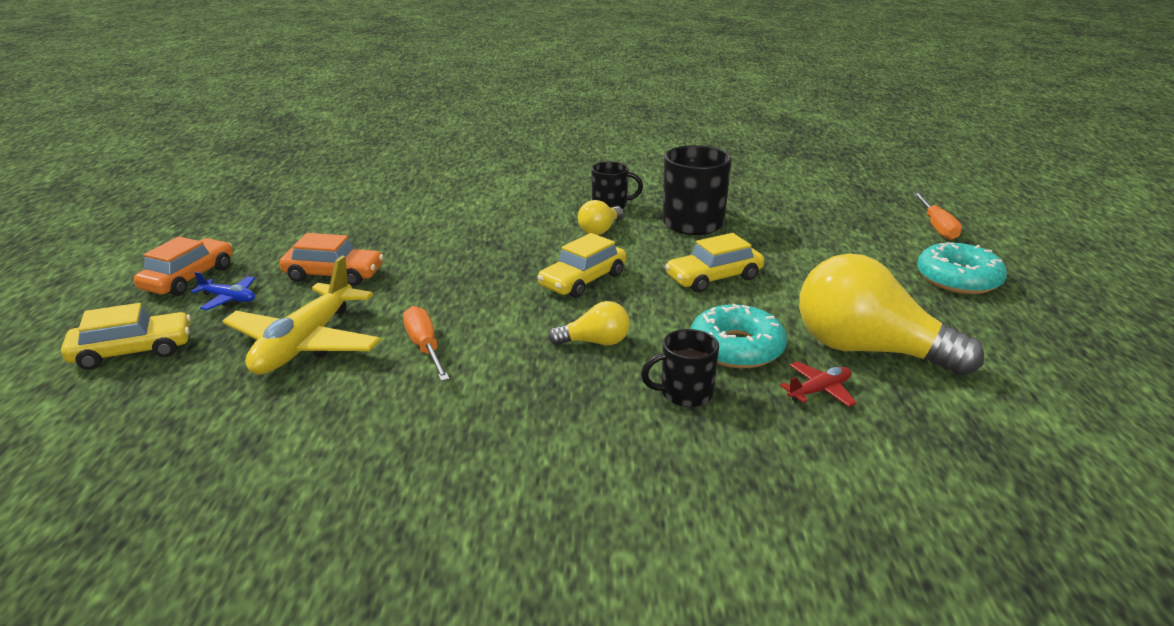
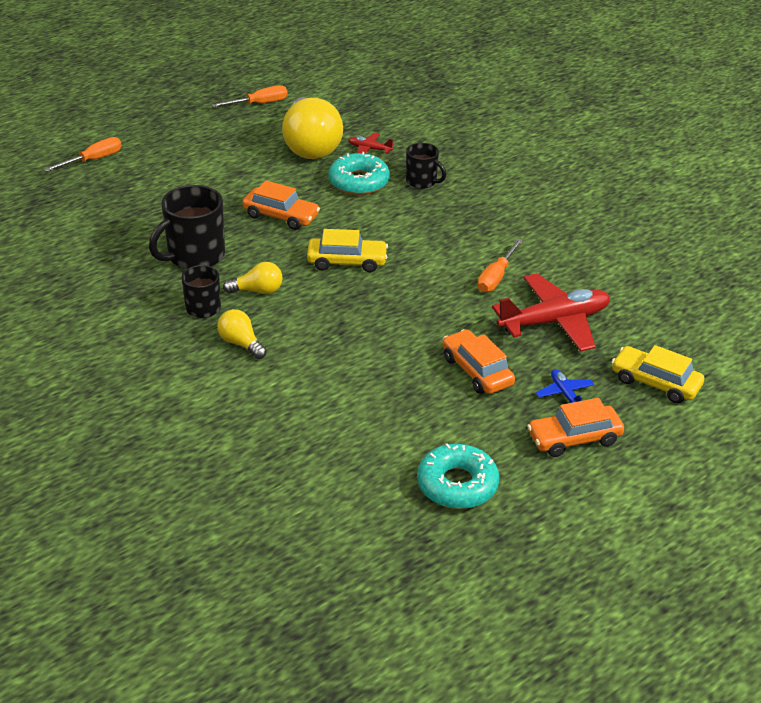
camera: 130 degrees left, 10 degrees up
(305, 344) = (554, 322): yellow plane -> red plane
(595, 342) = (412, 225): yellow light bulb -> yellow light bulb (241, 343)
(714, 278) = (281, 216): yellow car -> orange car
(958, 279) = (181, 138): turquoise donut -> turquoise donut (457, 485)
(1038, 357) = (259, 104): none -> orange screwdriver

